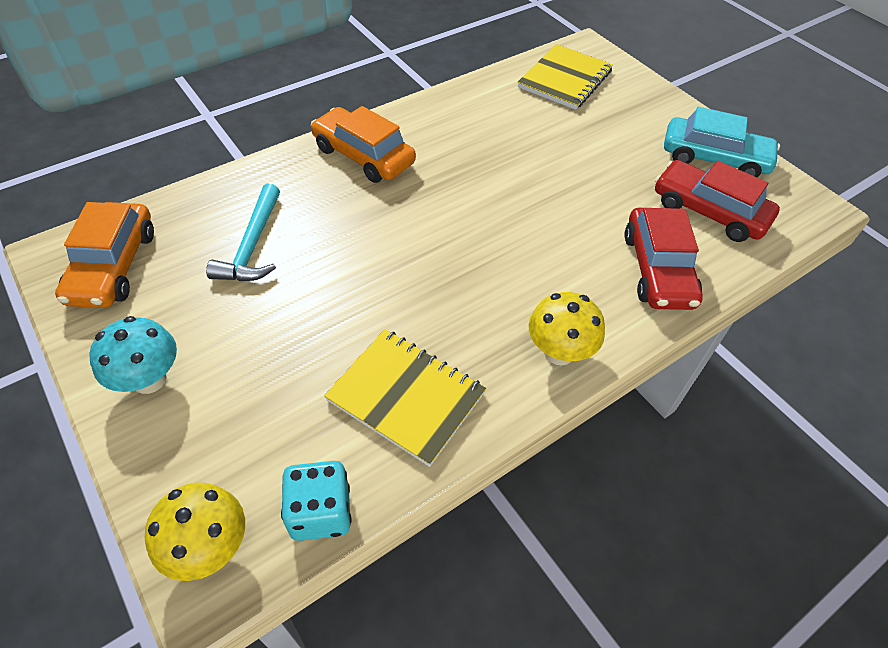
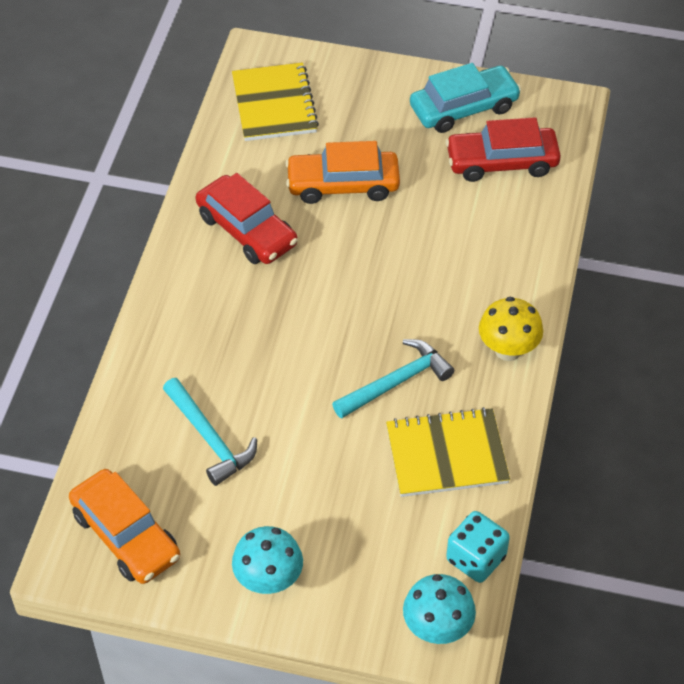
camera: 40 degrees left, 0 degrees up
(210, 547) = (437, 628): yellow mushroom -> turquoise mushroom
(363, 156) = (197, 300): orange car -> orange car (343, 185)
(434, 308) = (396, 382): none -> turquoise hammer
(657, 269) = (511, 238): red car -> red car (247, 230)

